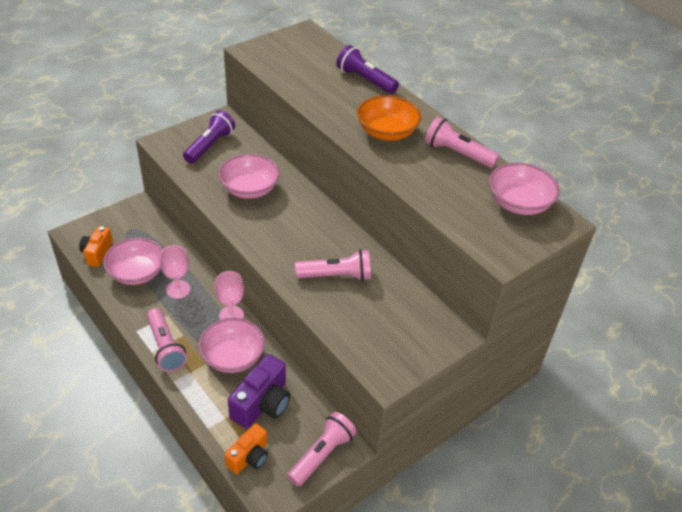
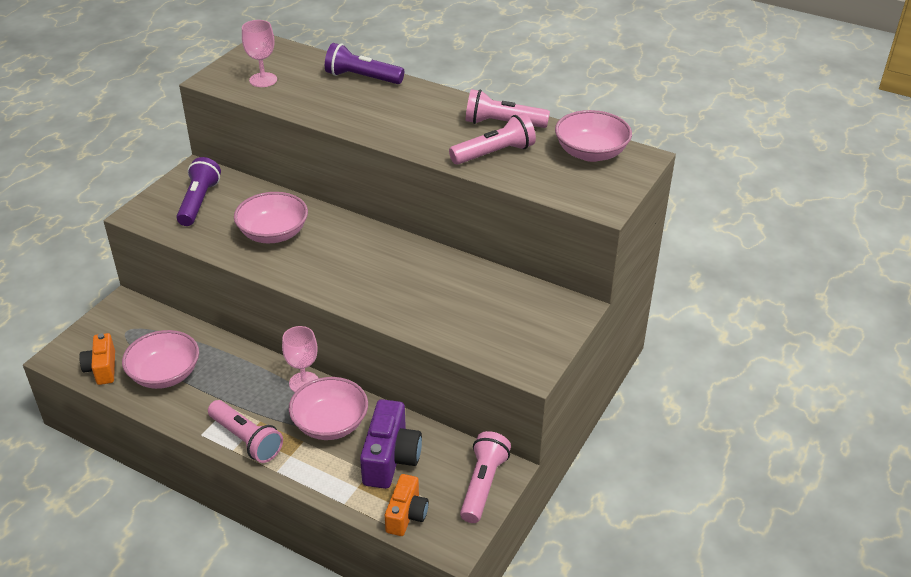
camera: 20 degrees left, 5 degrees down
(178, 289) = (225, 376): pink goblet -> pink goblet (263, 80)
(336, 276) = (422, 291): pink flashlight -> pink flashlight (494, 153)
(387, 132) = (417, 122): orange bowl -> none

